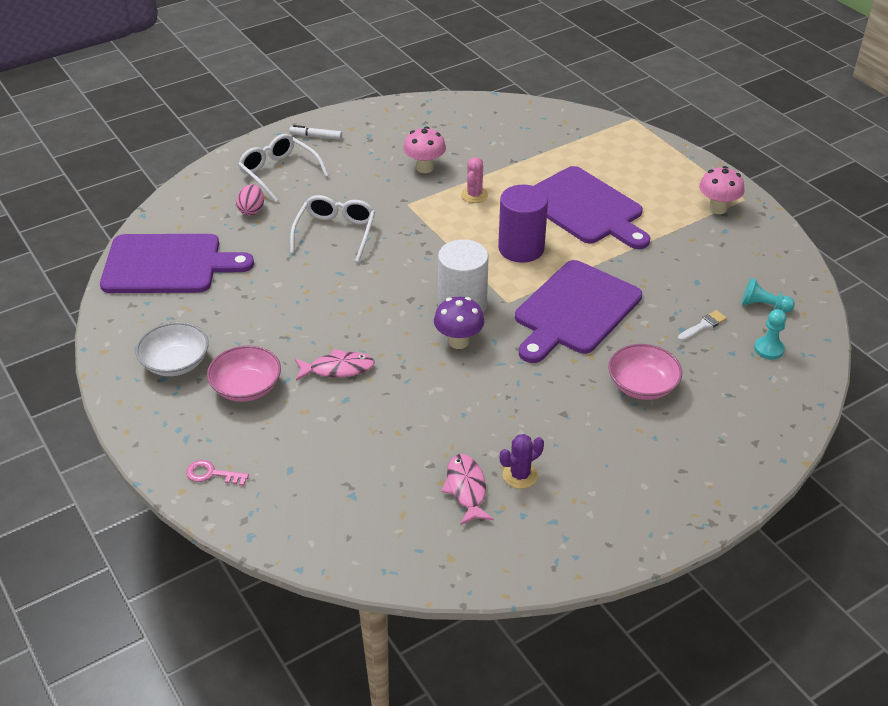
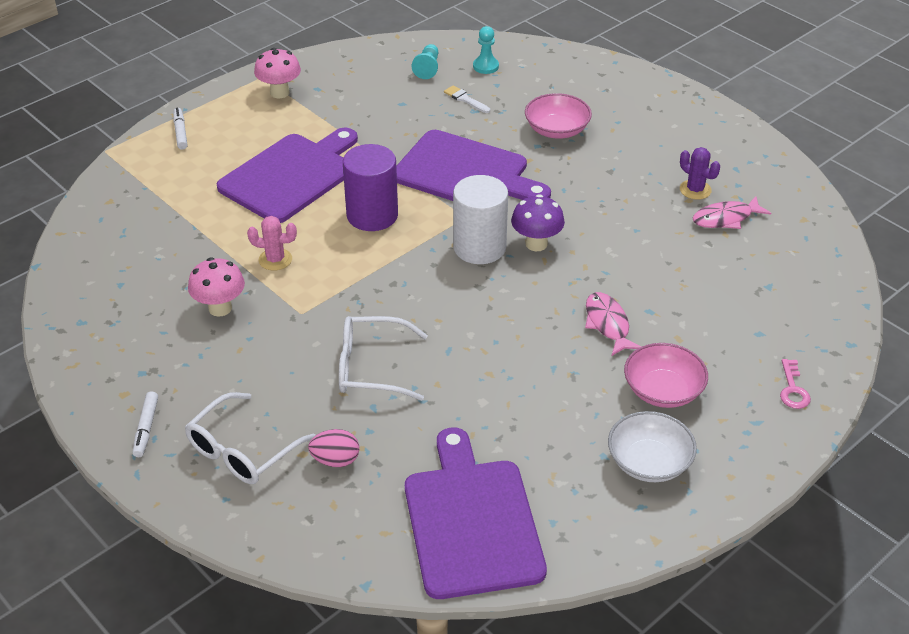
camera: 100 degrees left, 0 degrees up
(656, 154) = (180, 132): none -> white marker

